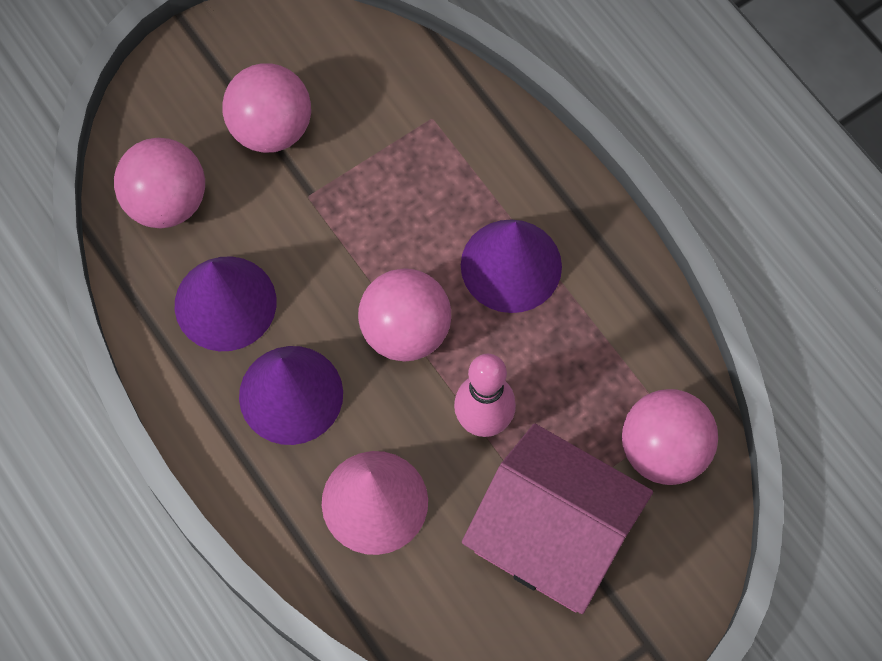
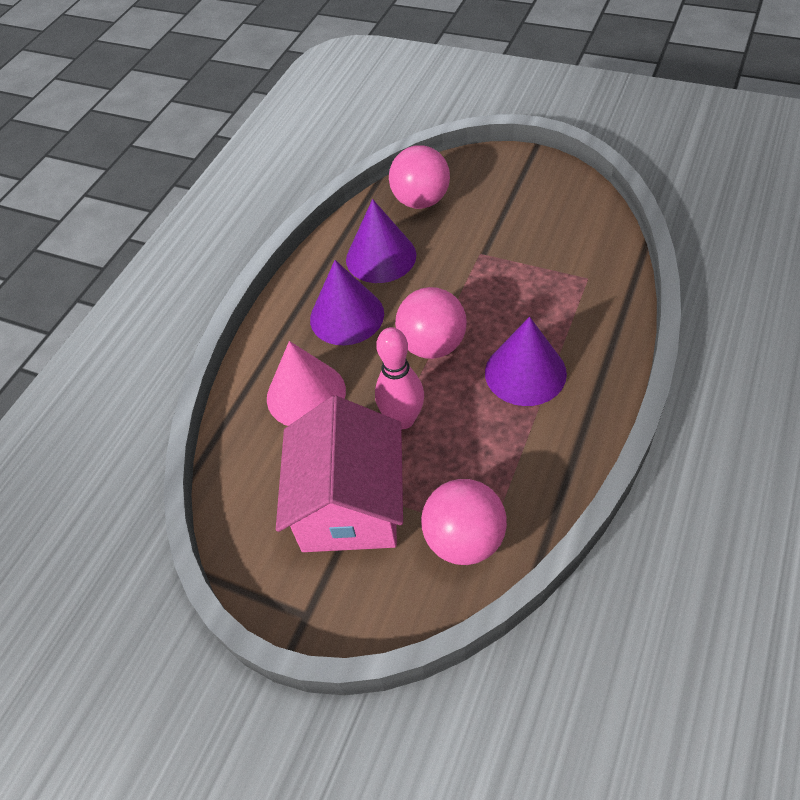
camera: 65 degrees right, 15 degrees down
(271, 128) = (507, 215): pink ball -> none

